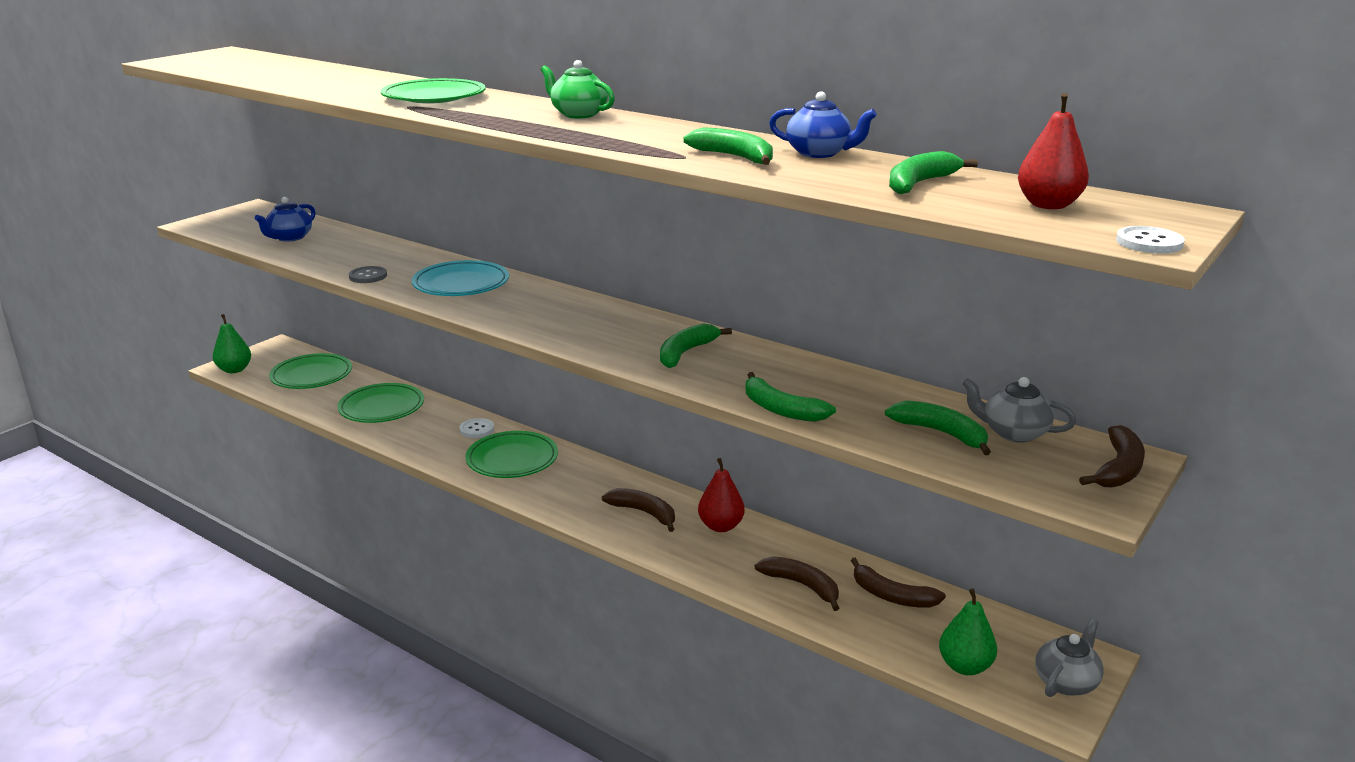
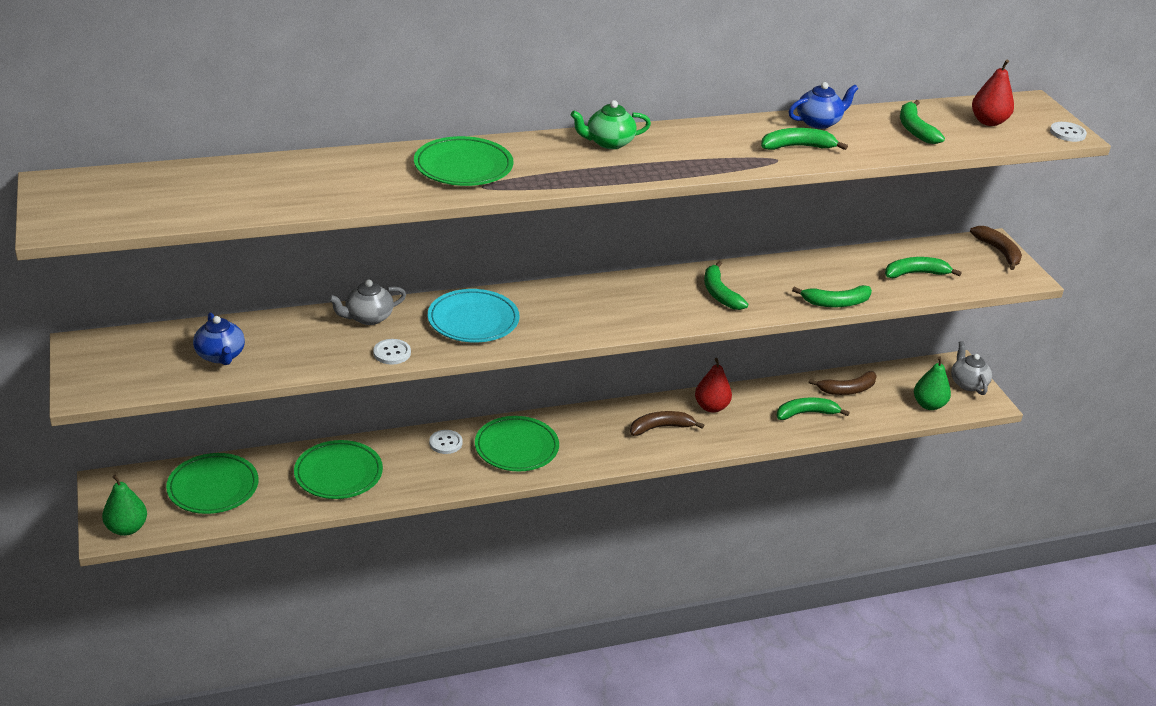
camera: 55 degrees left, 10 degrees up
(368, 276) = (392, 353): grey button -> white button
(802, 585) = (806, 413): brown banana -> green banana
(1013, 433) = (936, 255): grey teapot -> grey teapot (368, 317)

